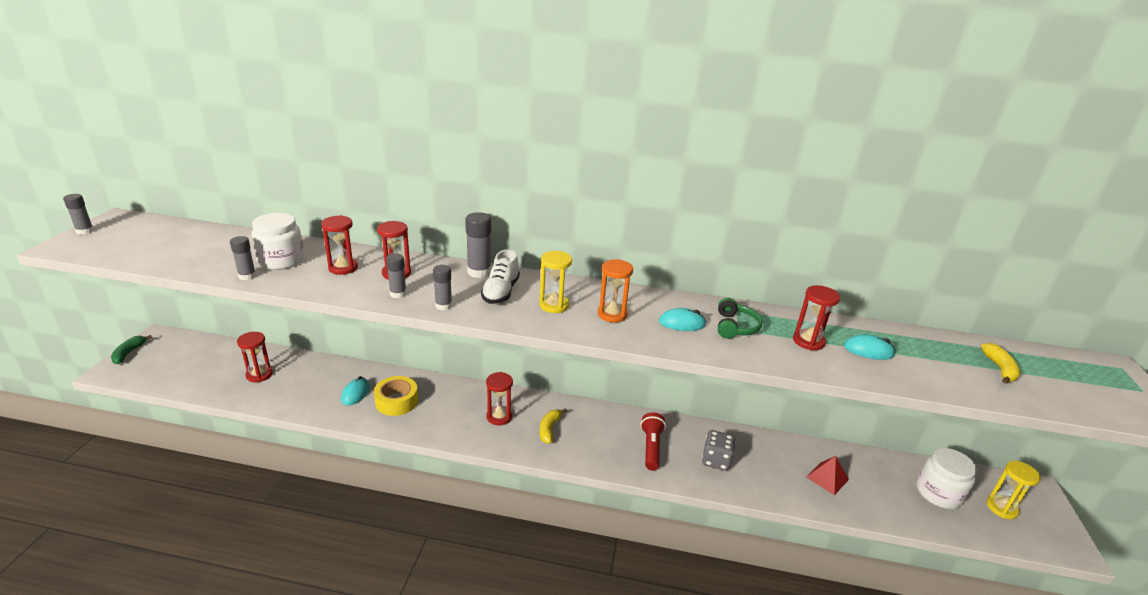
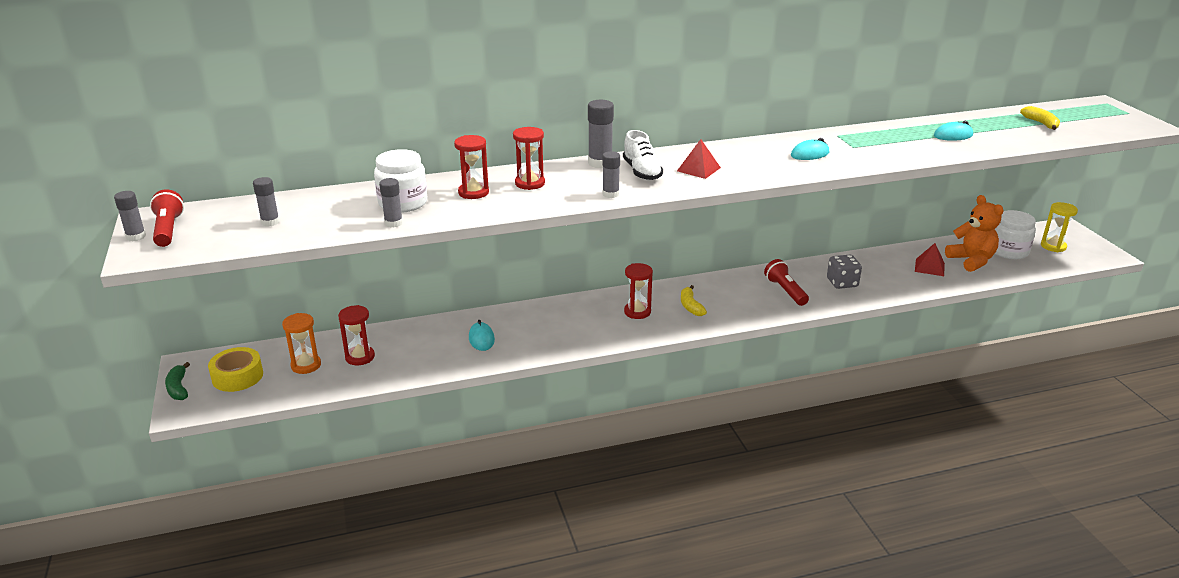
camera: 25 degrees left, 0 degrees up
(110, 232) = (168, 230): none -> red flashlight
(396, 401) = (530, 332): yellow tape -> yellow tape (237, 376)
(398, 294) = (558, 197): grey glue stick -> grey glue stick (270, 222)
(554, 305) = (698, 169): yellow hourglass -> red pyramid
(612, 314) = (751, 163): orange hourglass -> orange hourglass (306, 365)
(735, 327) = (849, 146): green headphones -> none
(808, 341) = (909, 141): red hourglass -> none
(882, 488) = (971, 261): none -> orange teddy bear

